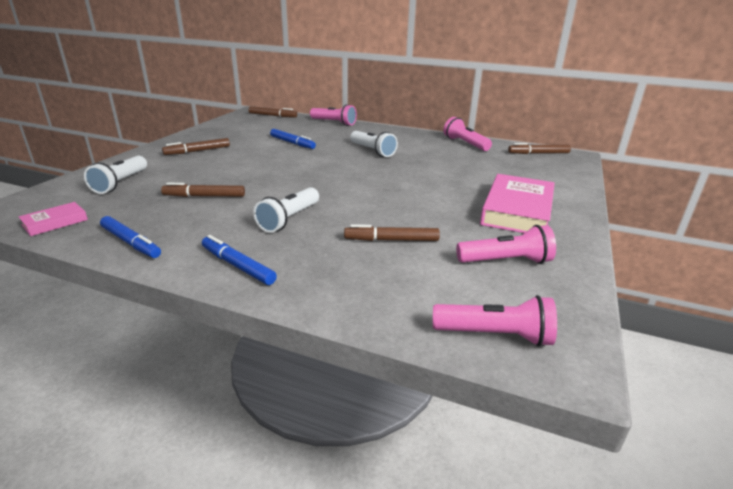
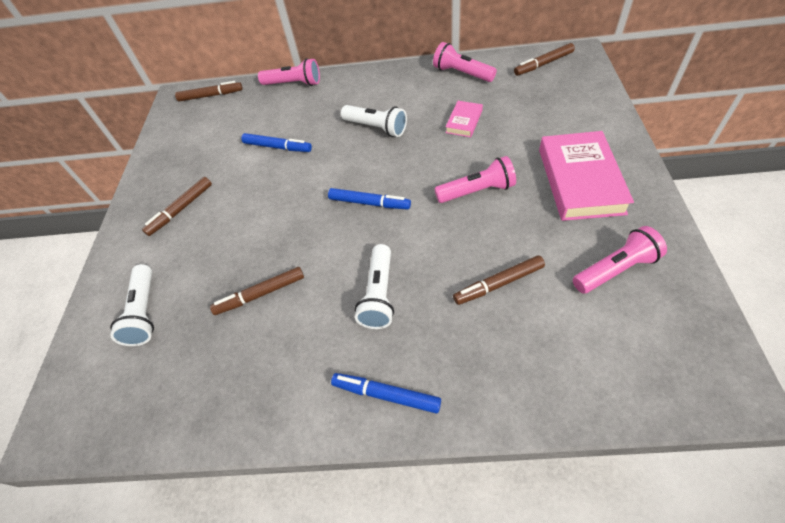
camera: 15 degrees left, 25 degrees up
(55, 222) = (135, 417): pink book -> pink book (464, 121)
(131, 243) = (250, 411): blue marker -> blue marker (369, 203)
(495, 335) = (664, 380): pink flashlight -> pink flashlight (477, 191)

